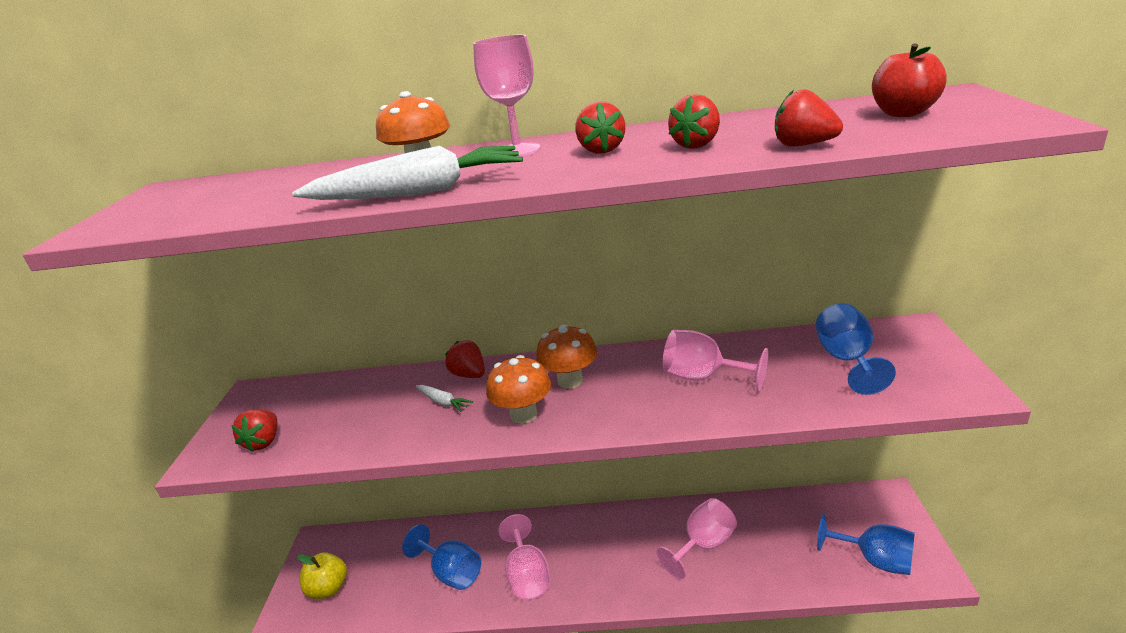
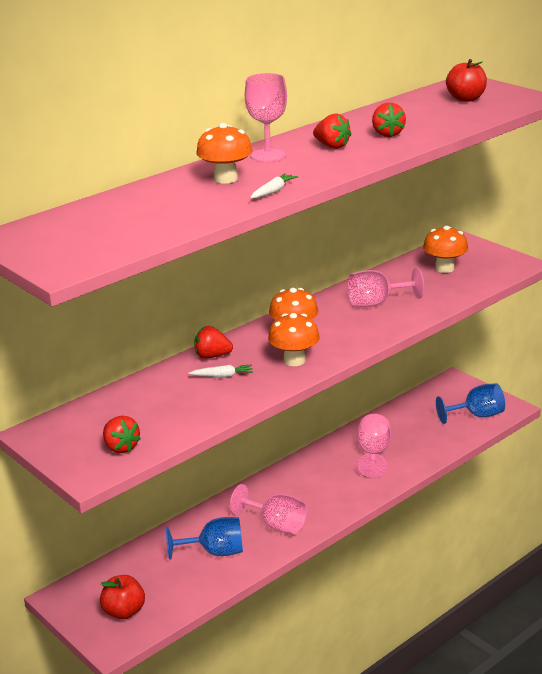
camera: 45 degrees left, 0 degrees up
(328, 589) = (124, 612): yellow apple -> red apple
(419, 192) = (273, 191): white carrot -> white carrot, size x0.44
(803, 145) = (449, 126): red strawberry -> none
(847, 360) = (444, 268): blue goblet -> orange mushroom

